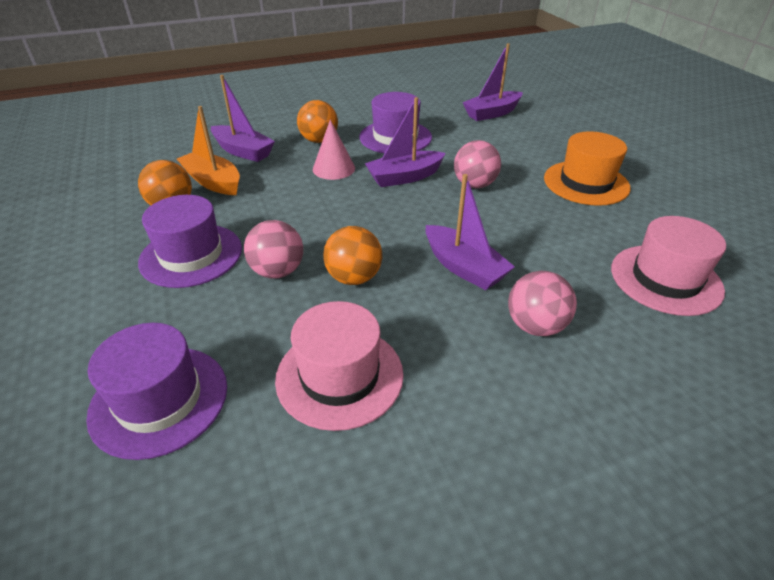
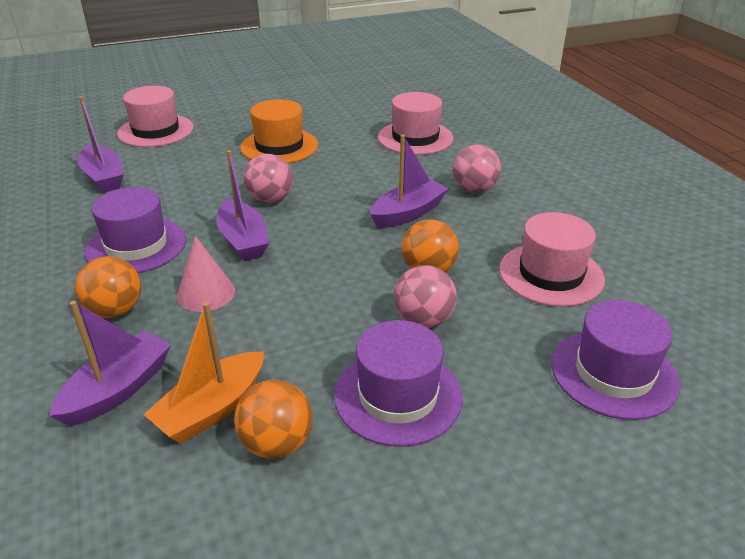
camera: 90 degrees left, 5 degrees down
(584, 122) = (156, 131): none -> pink hat

